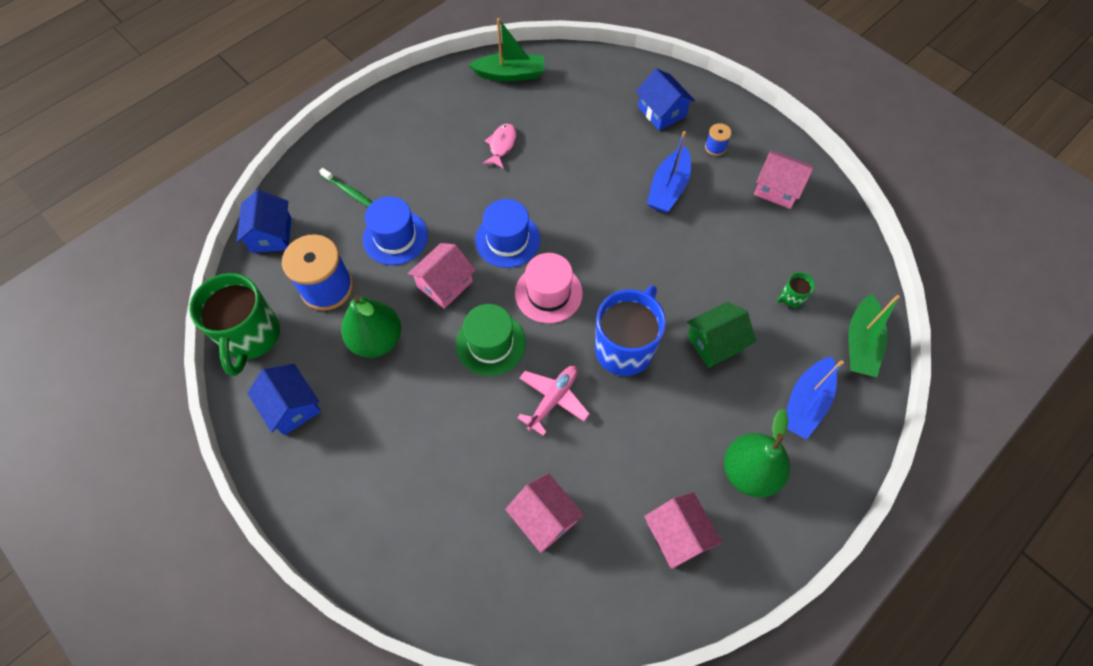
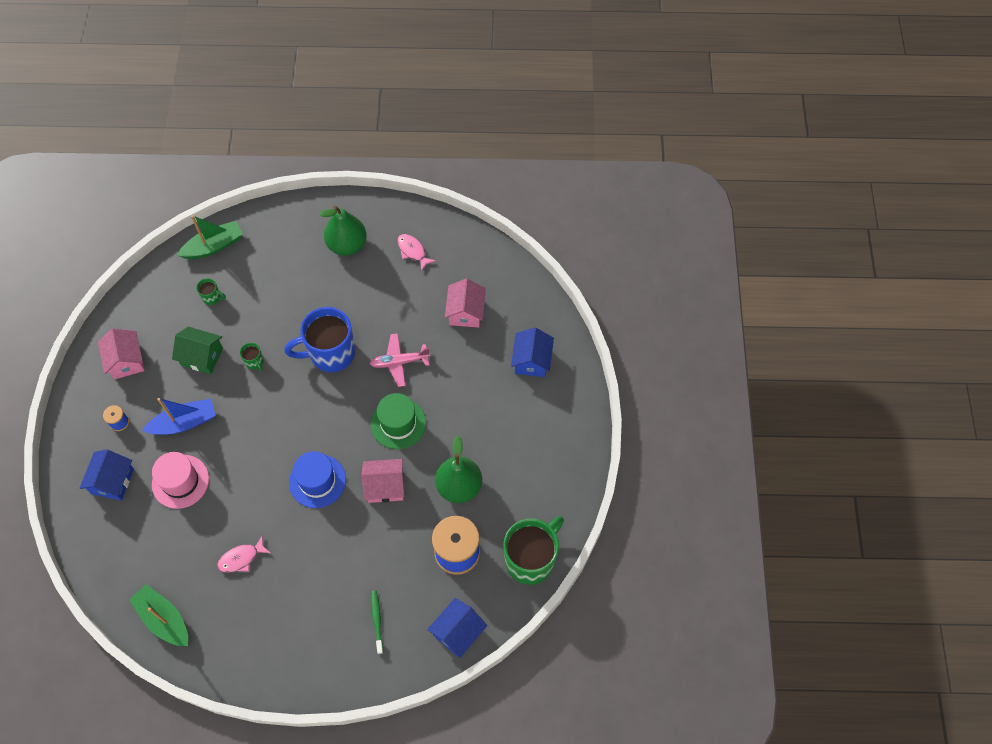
camera: 135 degrees left, 0 degrees up
(292, 406) = (542, 488): blue house -> blue house (531, 360)
(395, 237) = (382, 550): blue hat -> none
(548, 293) = (333, 423): pink hat -> pink hat (180, 481)
(677, 534) = (413, 251): pink house -> pink fish
(679, 280) = (255, 362): none -> green mug
(715, 342) = (282, 313): green house -> green house (202, 356)
(806, 403) = (279, 247): blue boat -> none

